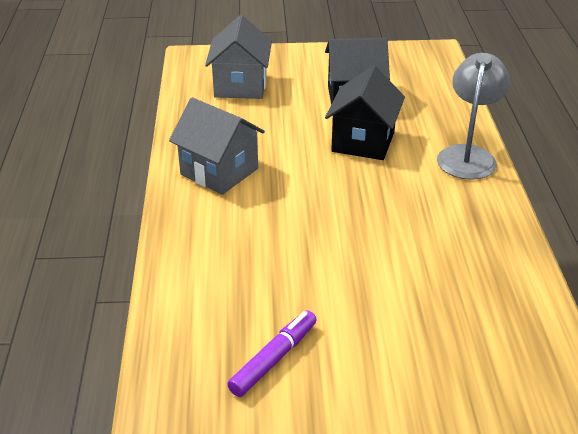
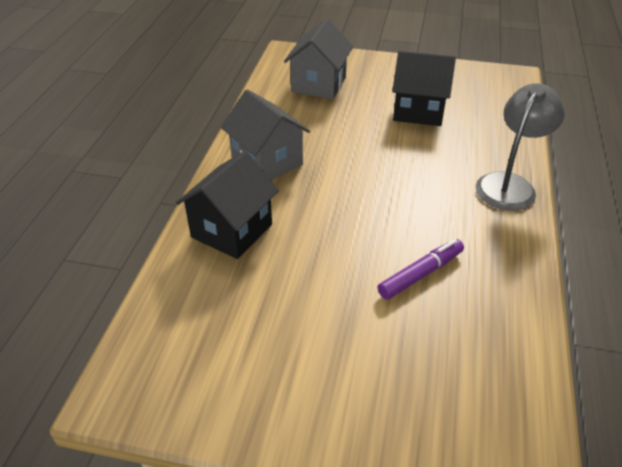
camera: 15 degrees right, 5 degrees up
(273, 359) = (239, 360): purple marker -> purple marker (420, 274)
(363, 142) = (410, 154): black house -> black house (231, 231)

